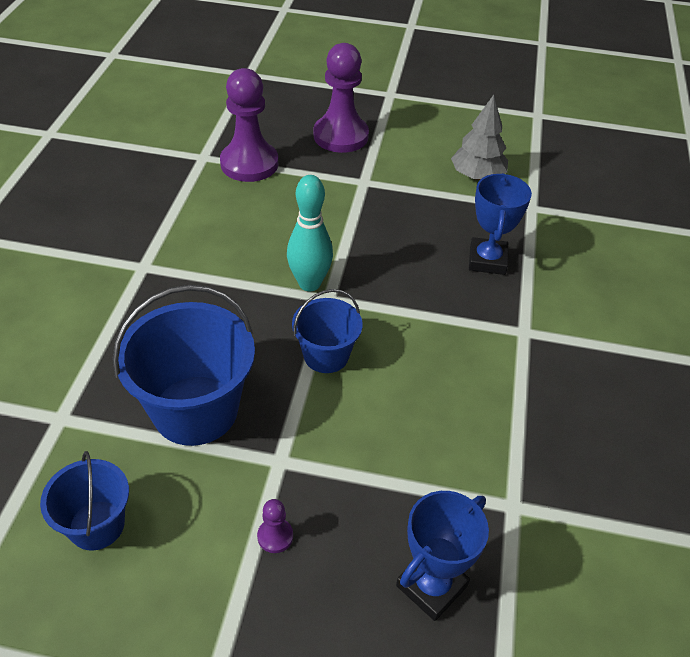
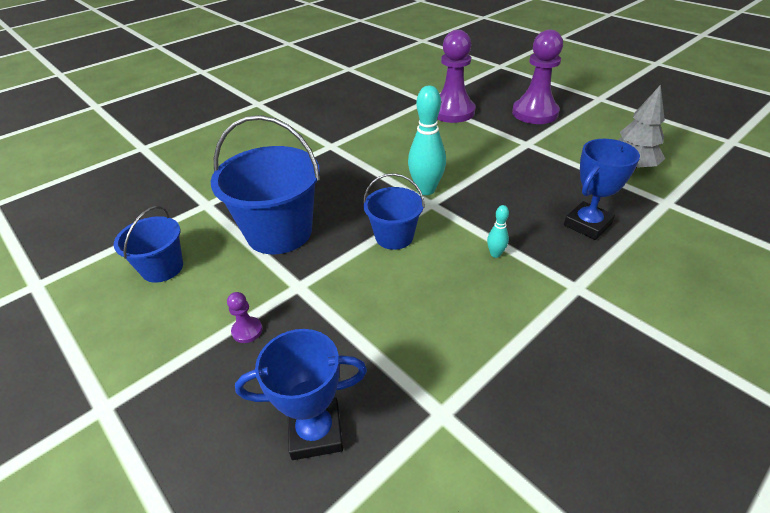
camera: 40 degrees right, 5 degrees down
(435, 329) = (495, 254): none -> turquoise bowling pin

